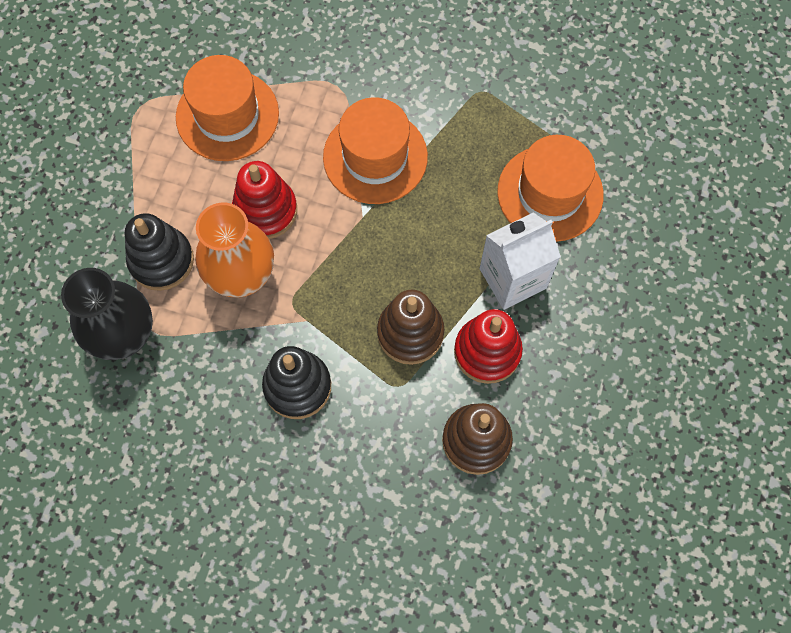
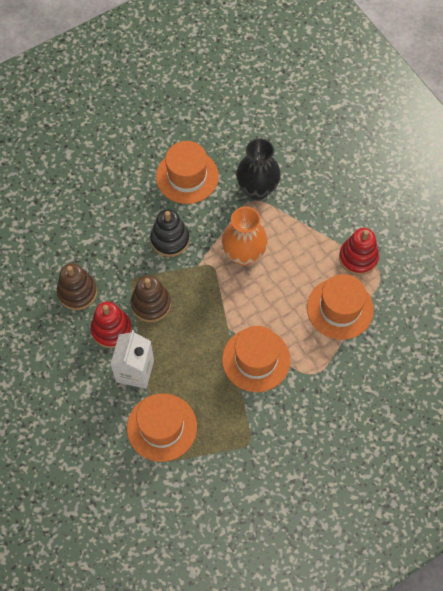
camera: 130 degrees right, 5 degrees down
(161, 260) = (282, 227): black stacking toy -> none
(177, 446) = (187, 176): none -> orange hat
(265, 210) = (270, 288): red stacking toy -> red stacking toy (358, 258)

